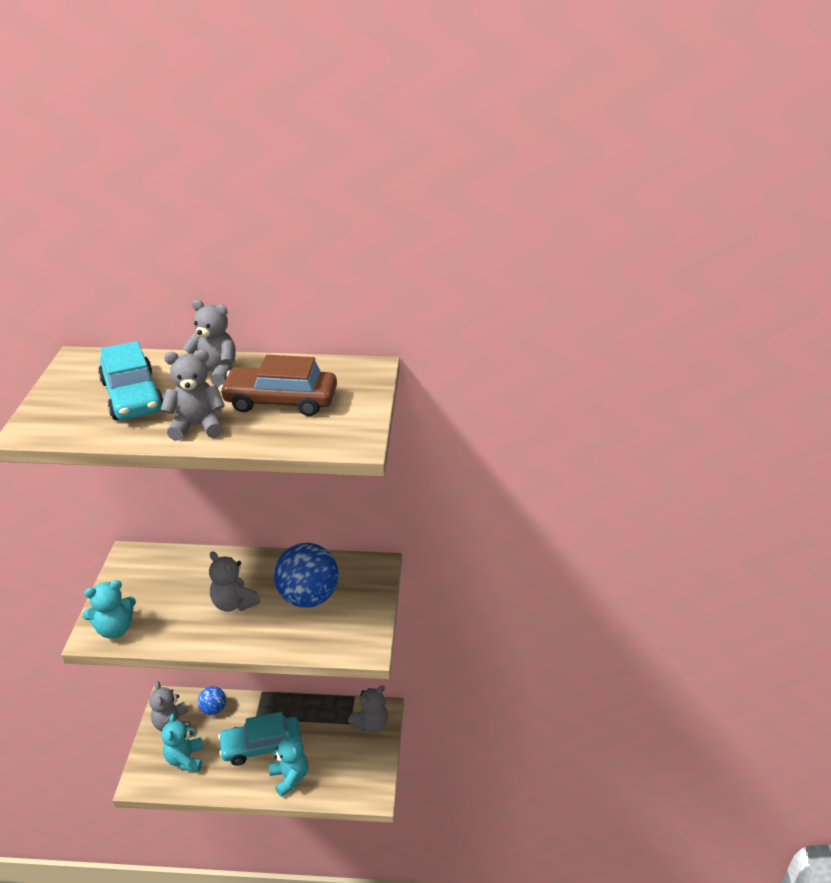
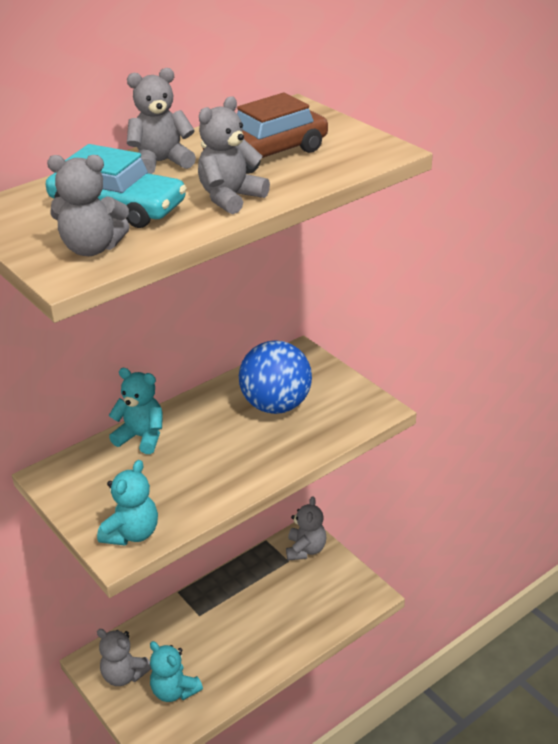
camera: 40 degrees left, 0 degrees up
(213, 709) = (149, 635): blue ball -> none
(234, 603) = (217, 447): grey teddy bear -> grey teddy bear (92, 248)
(261, 746) = (233, 630): turquoise car -> none
(290, 777) = (288, 634): turquoise teddy bear -> turquoise teddy bear (142, 437)

